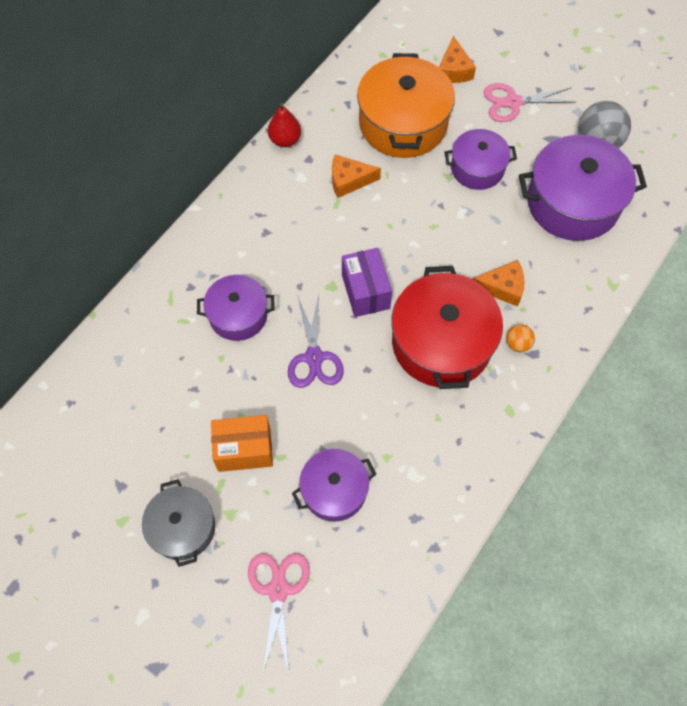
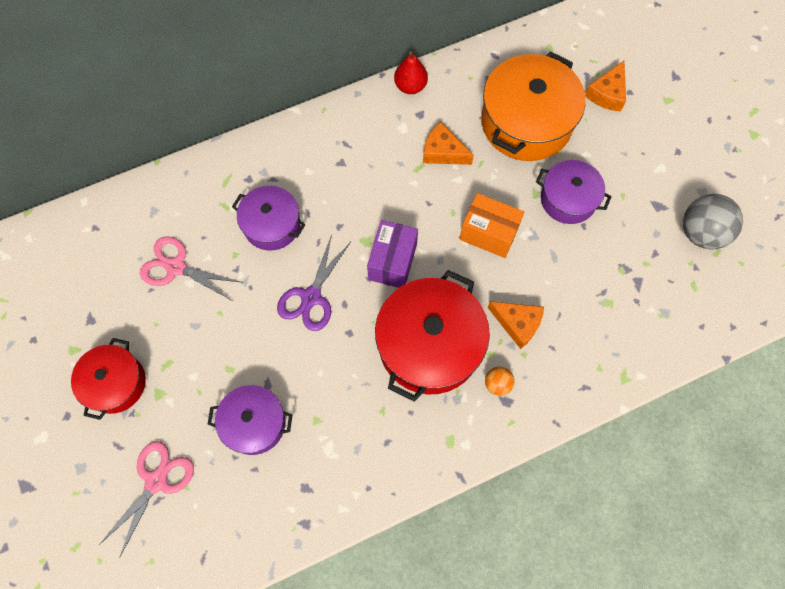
camera: 30 degrees right, 5 degrees up
(183, 527) = (115, 383): grey pot -> red pot
(244, 450) = (204, 345): orange box -> orange box (488, 233)
(513, 102) = (644, 152): pink scissors -> pink scissors (176, 267)
(572, 203) = (638, 278): purple pot -> none

